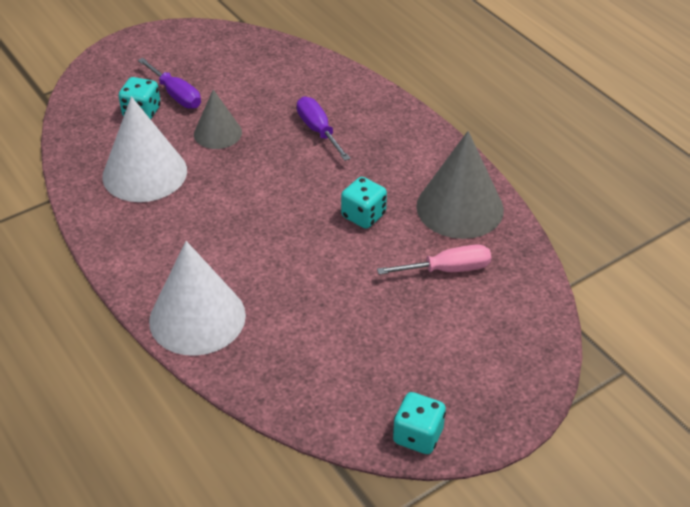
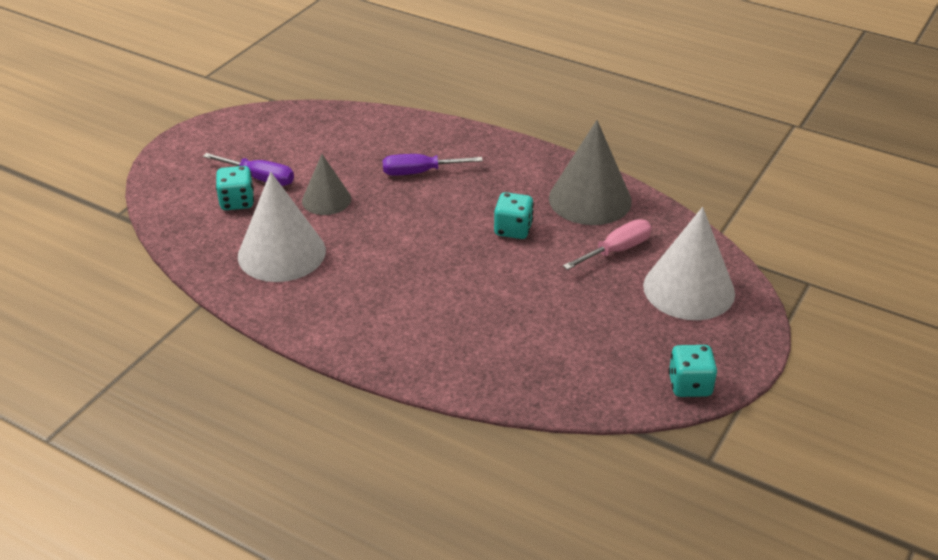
camera: 25 degrees left, 5 degrees down
(197, 318) = (428, 358): white cone -> white cone (689, 289)
(318, 131) = (419, 172): purple screwdriver -> purple screwdriver turned 45 degrees counterclockwise

